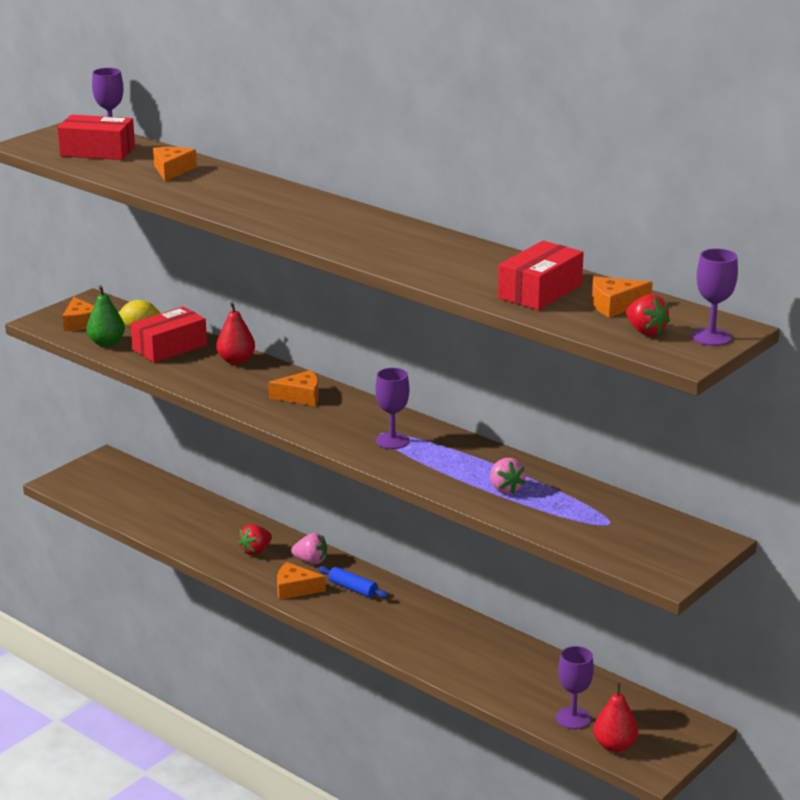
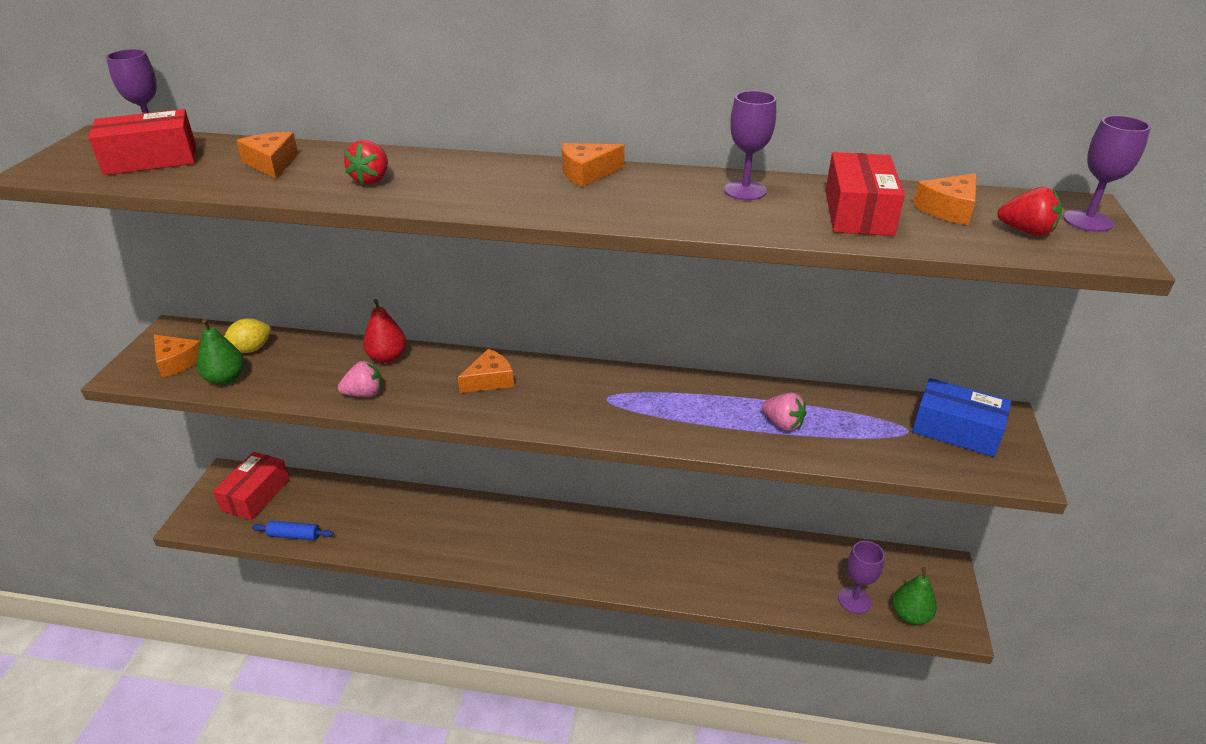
camera: 30 degrees left, 10 degrees up
(169, 347) = (302, 363): red box -> red box (256, 495)
(255, 551) = (446, 528): red strawberry -> red strawberry (371, 180)
(295, 589) = (513, 557): orange cheese -> orange cheese (587, 173)
(311, 561) = (504, 519): pink strawberry -> pink strawberry (364, 393)
(353, 588) = (564, 535): blue rolling pin -> blue rolling pin (294, 535)
(392, 441) = (626, 403): purple goblet -> purple goblet (745, 191)
(614, 746) = (910, 615): red pear -> green pear
(653, 536) = (956, 430): none -> blue box

